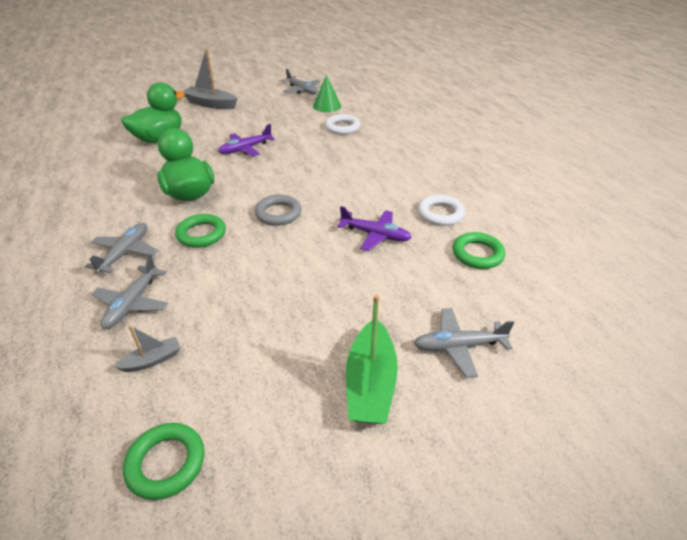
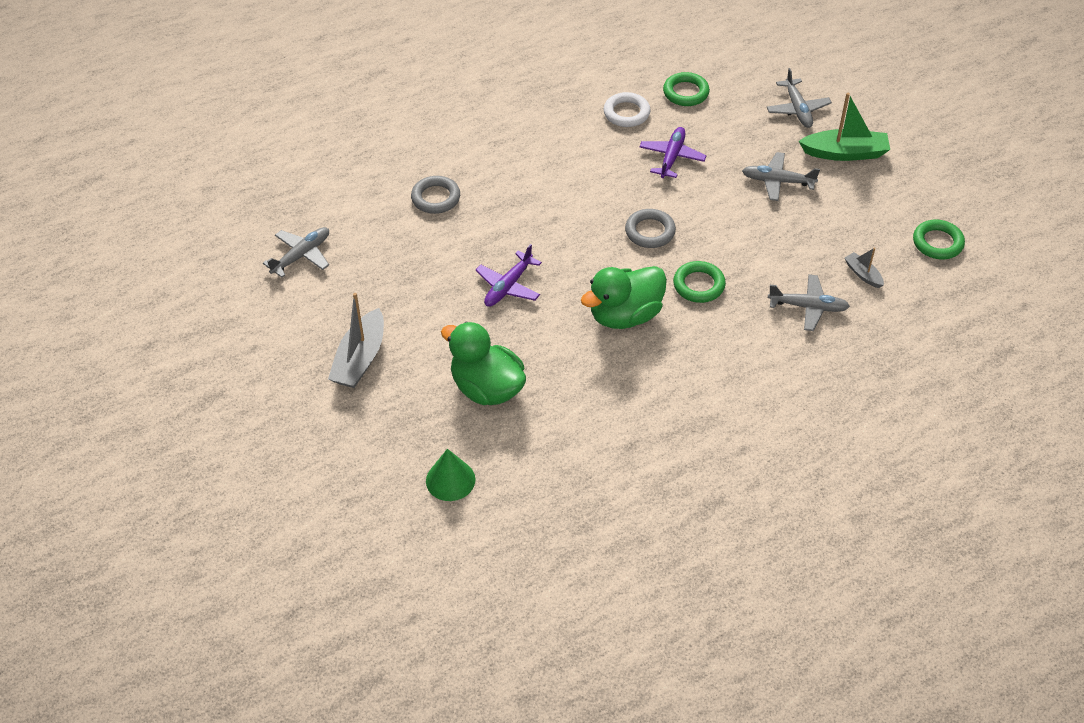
camera: 95 degrees left, 10 degrees up
(125, 253) = (742, 337): grey plane -> grey plane (778, 181)
(245, 149) = (508, 286): purple plane -> purple plane turned 75 degrees clockwise
(327, 106) = (363, 220): green cone -> green cone (450, 480)
(342, 127) = (436, 198): white ring -> grey ring

